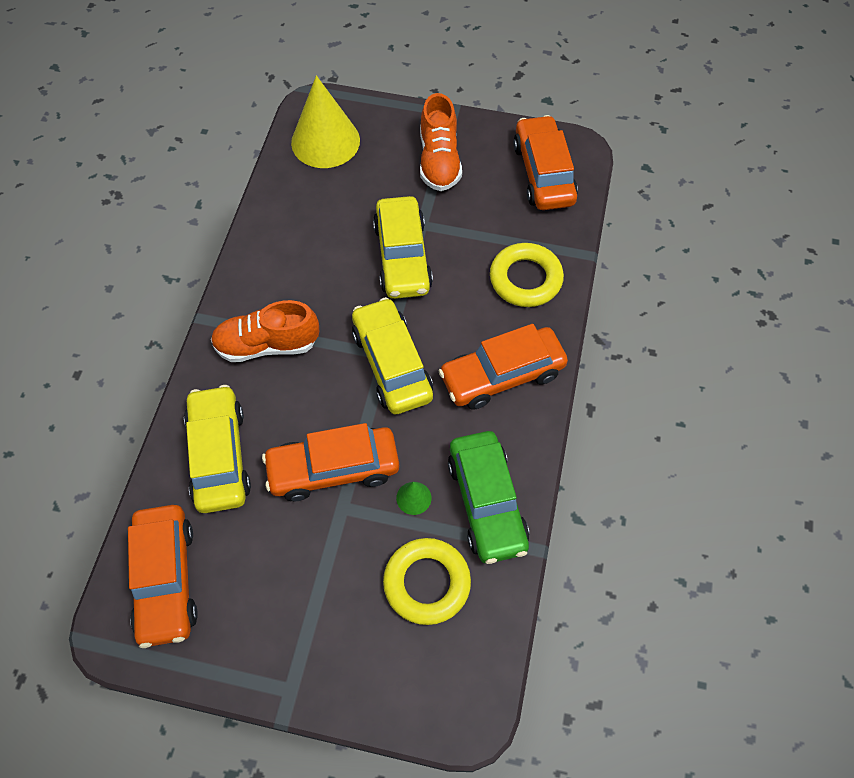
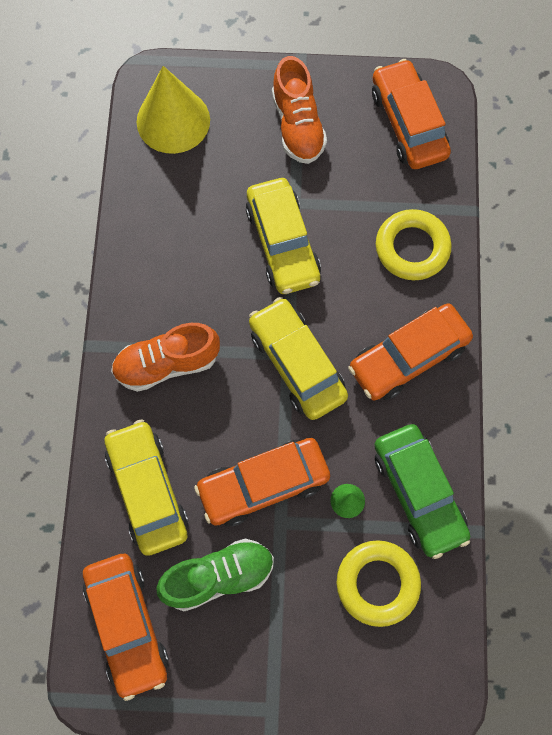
camera: 10 degrees left, 10 degrees up
(268, 548) = (218, 576): none -> green shoe

